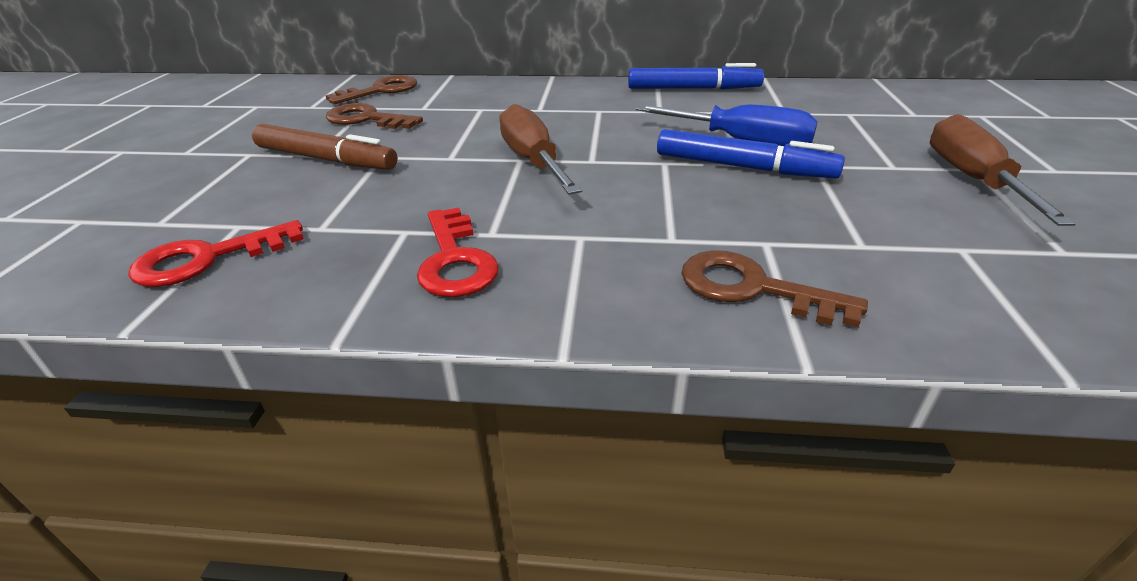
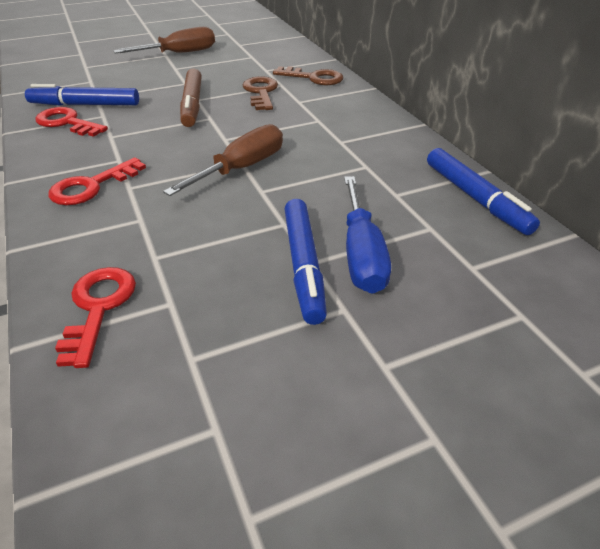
camera: 60 degrees right, 5 degrees up
(168, 235) = (85, 105): none -> blue marker
(752, 288) = (98, 307): brown key -> red key
(972, 179) = (397, 436): brown screwdriver -> brown screwdriver (179, 53)

